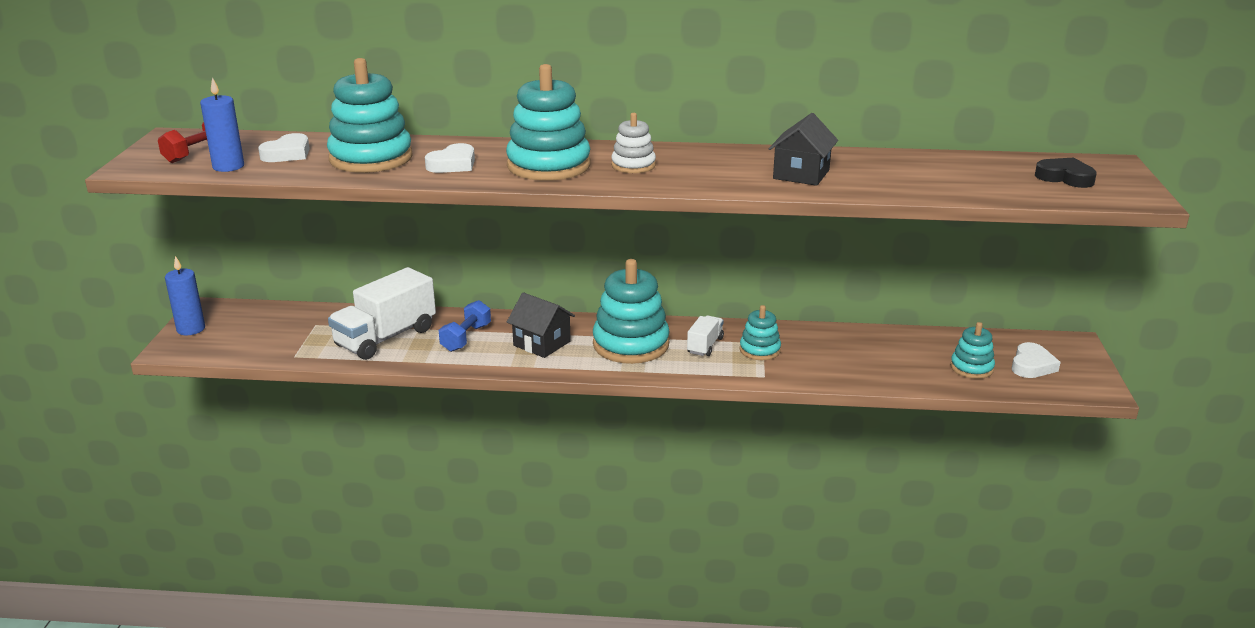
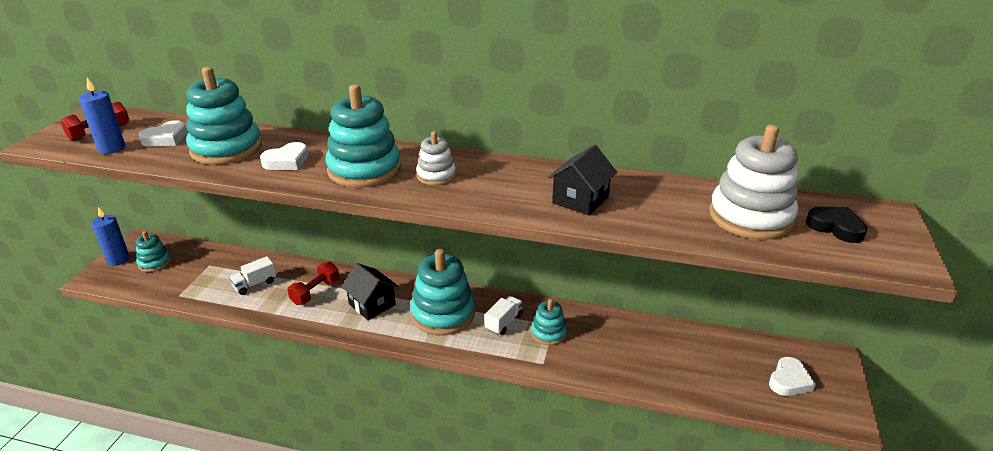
camera: 10 degrees right, 5 degrees up
(386, 337) = (255, 284): white truck -> white truck, size x0.50
(466, 338) = (315, 292): blue dumbbell -> red dumbbell
(971, 368) = (731, 377): turquoise stacking toy -> turquoise stacking toy (155, 263)
(980, 175) = (750, 217): none -> white stacking toy

